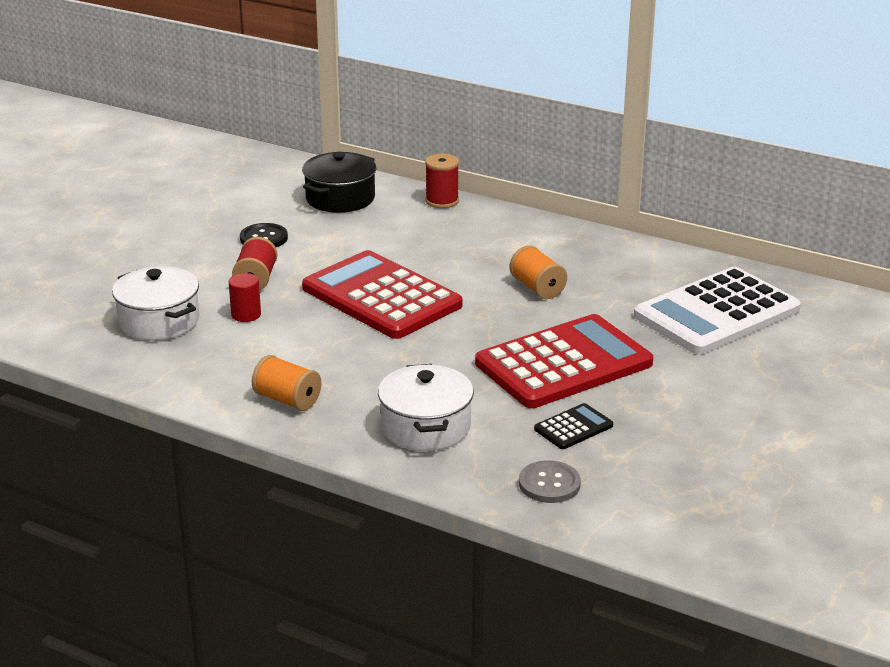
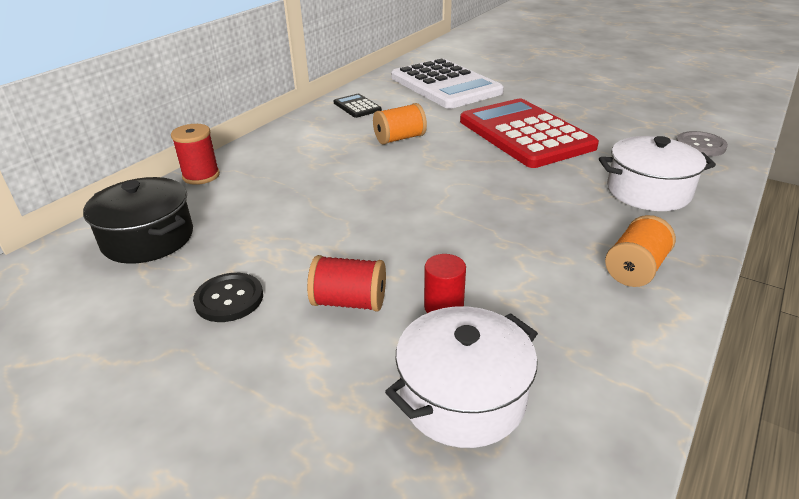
camera: 85 degrees left, 5 degrees up
(381, 297) = (406, 211): red calculator -> none
(573, 427) = (618, 134): black calculator -> black calculator (357, 106)

